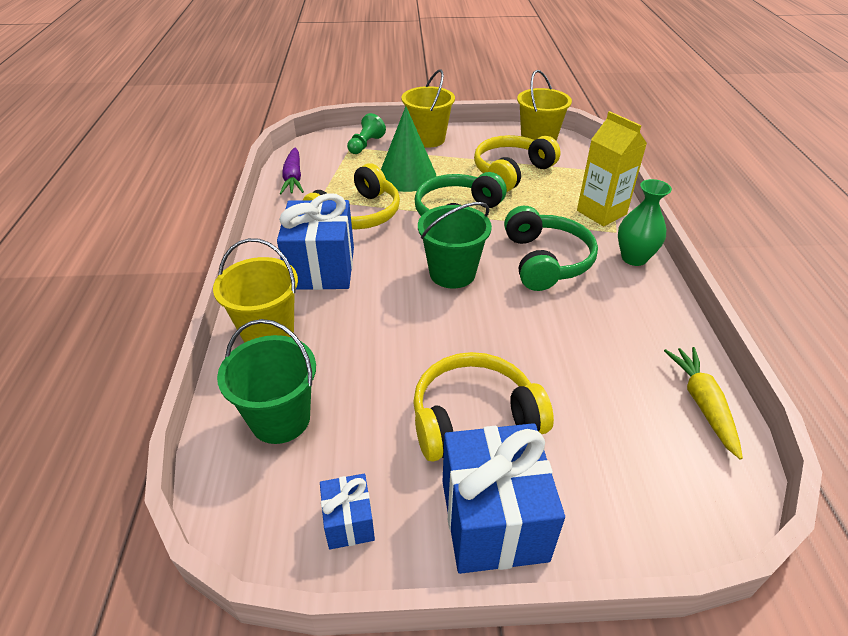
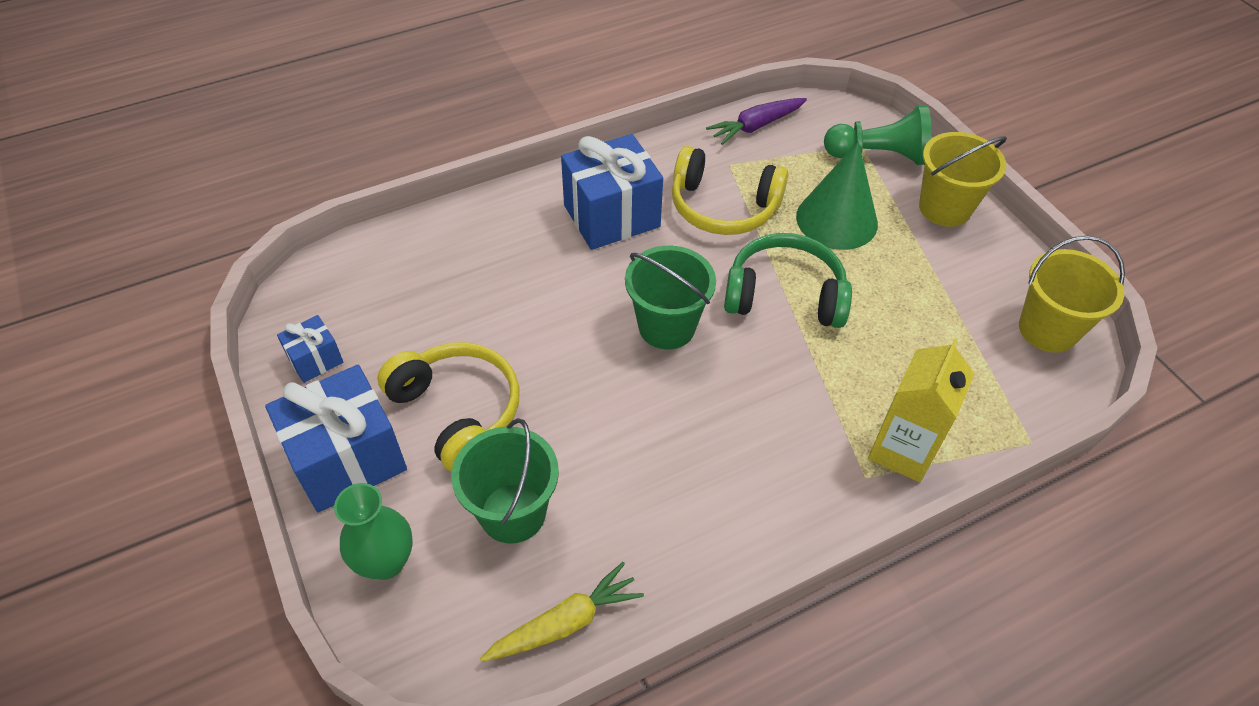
camera: 65 degrees right, 10 degrees up
(268, 332) = (499, 218): yellow bucket -> none
(280, 419) = (401, 273): green bucket -> green bucket (513, 513)
(366, 145) = (878, 155): green pawn -> green pawn, size x1.53
(511, 172) = (931, 321): yellow headphones -> none
(546, 261) = (746, 411): green headphones -> none
(634, 258) = (814, 509): green vase -> green vase (386, 561)

